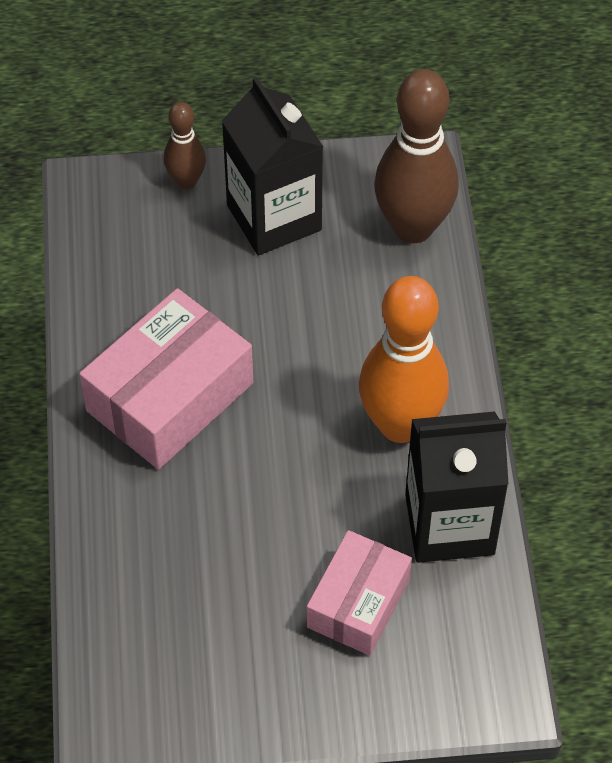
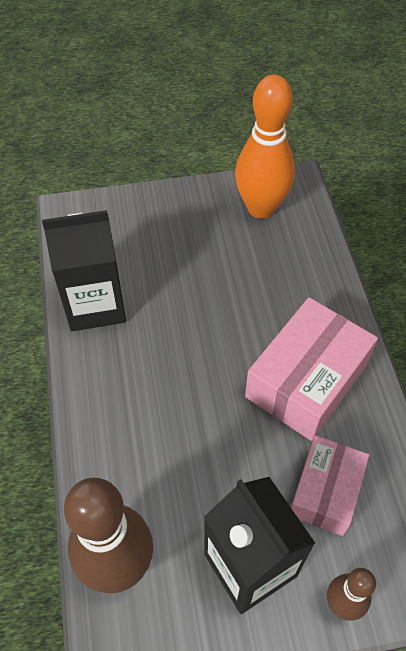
camera: 175 degrees right, 0 degrees up
(358, 603) = (156, 253): pink box -> pink box (326, 491)
(400, 424) = (129, 372): orange bowling pin -> orange bowling pin (261, 208)

